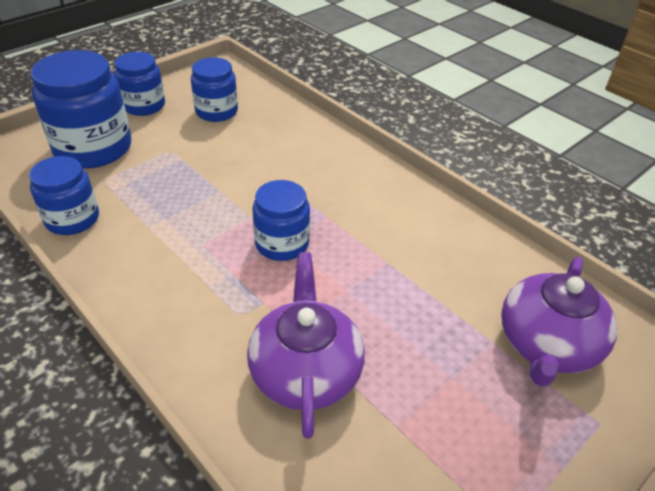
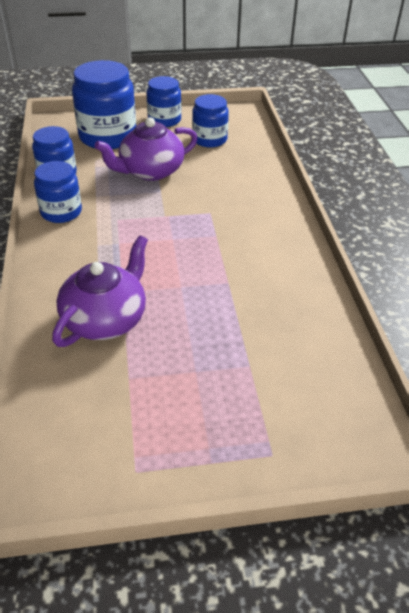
camera: 35 degrees right, 0 degrees up
(282, 243) = (167, 240): blue jar -> blue jar (61, 212)
(546, 345) = (289, 388): purple teapot -> purple teapot (150, 171)

